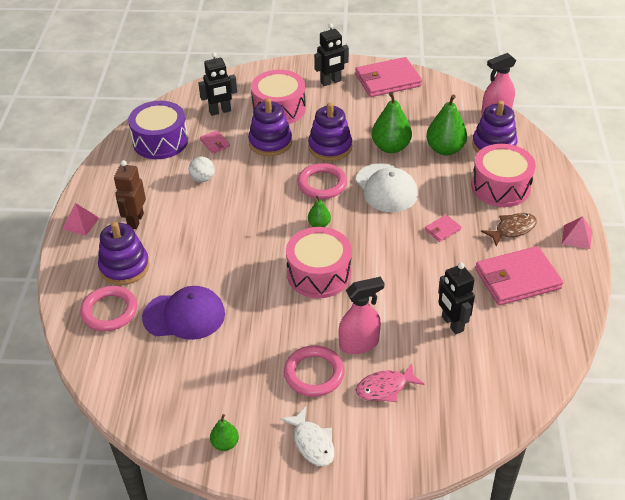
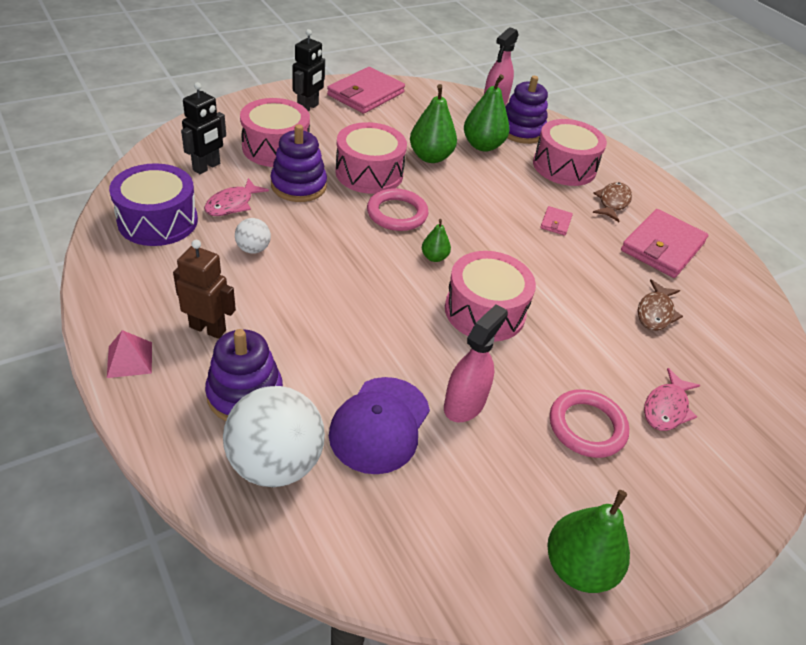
camera: 40 degrees left, 0 degrees up
(109, 311) = (275, 463): pink ring -> white ball
(135, 221) = (208, 328): brown robot -> brown robot turned 135 degrees clockwise
(184, 315) = (380, 424): purple cap -> purple cap turned 150 degrees clockwise
(215, 143) = (232, 204): pink wallet -> pink fish
(225, 443) = (578, 567): green pear -> green pear, size x1.88
(312, 443) = (663, 510): white fish -> none
(330, 147) = (369, 173): purple stacking toy -> pink drum
(359, 343) = (596, 371): pink spray bottle -> pink spray bottle (464, 404)
(386, 188) = (465, 198): white cap -> none
(452, 324) = (655, 312): black robot -> brown fish
(576, 237) = (667, 192): pink pyramid -> none

